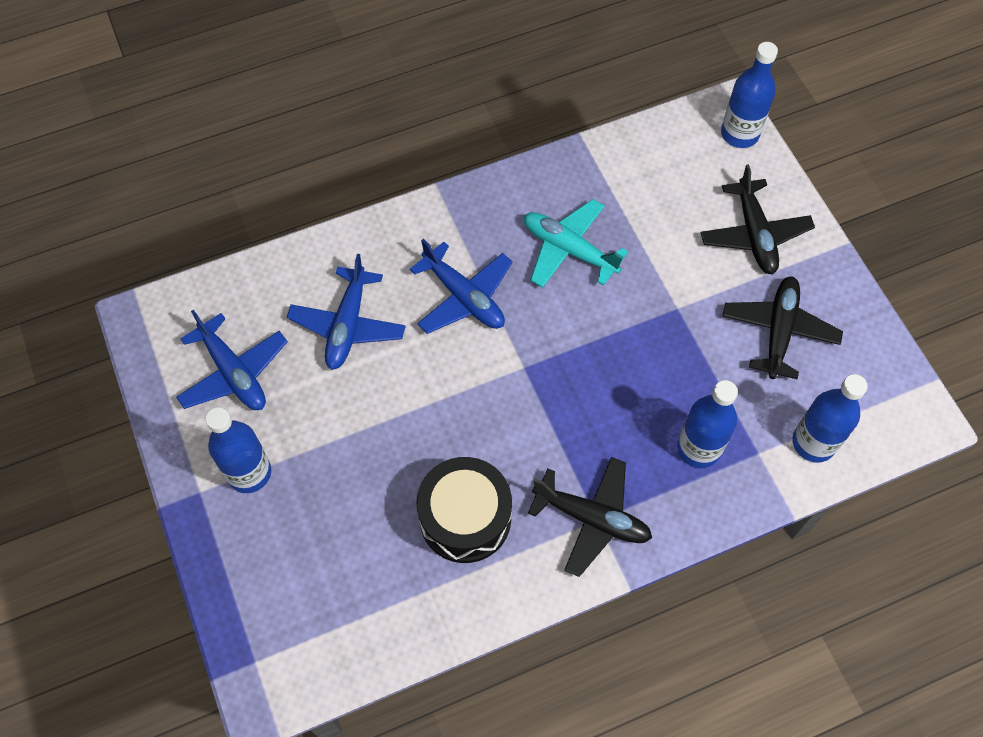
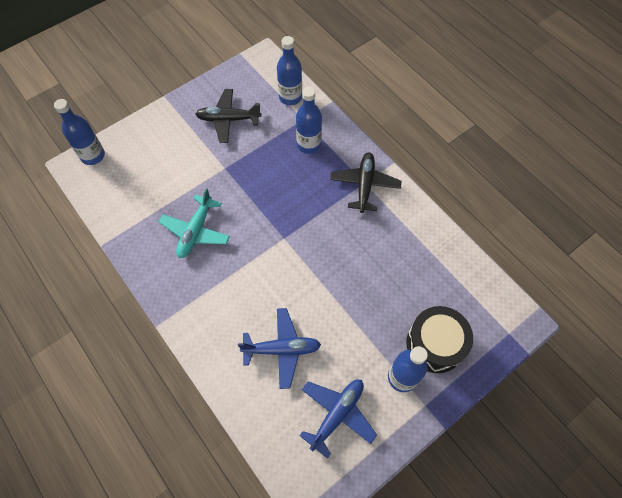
camera: 105 degrees left, 0 degrees up
(464, 297) = (244, 283): blue plane -> none
(465, 518) = (386, 246): black drum -> black drum (435, 344)
(754, 234) = (166, 139): black plane -> none

